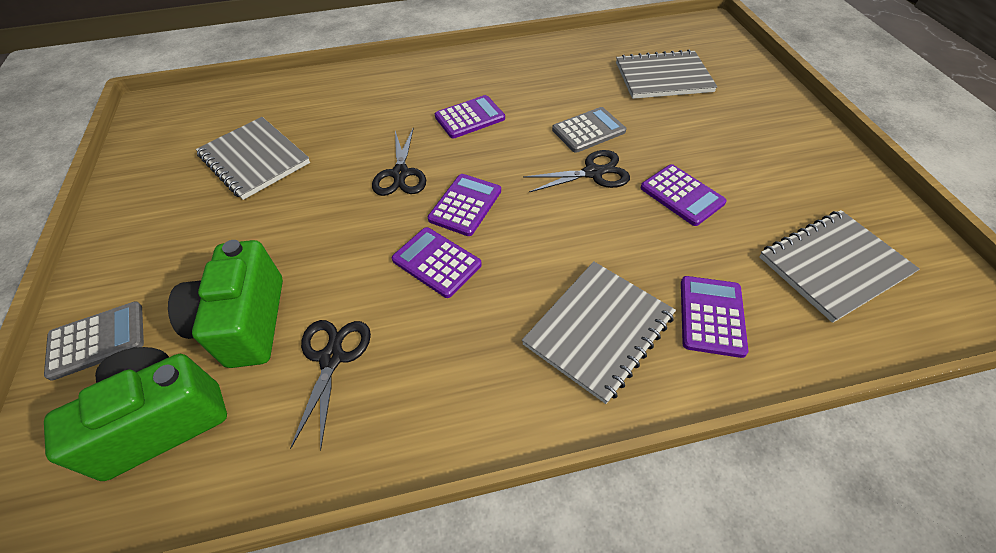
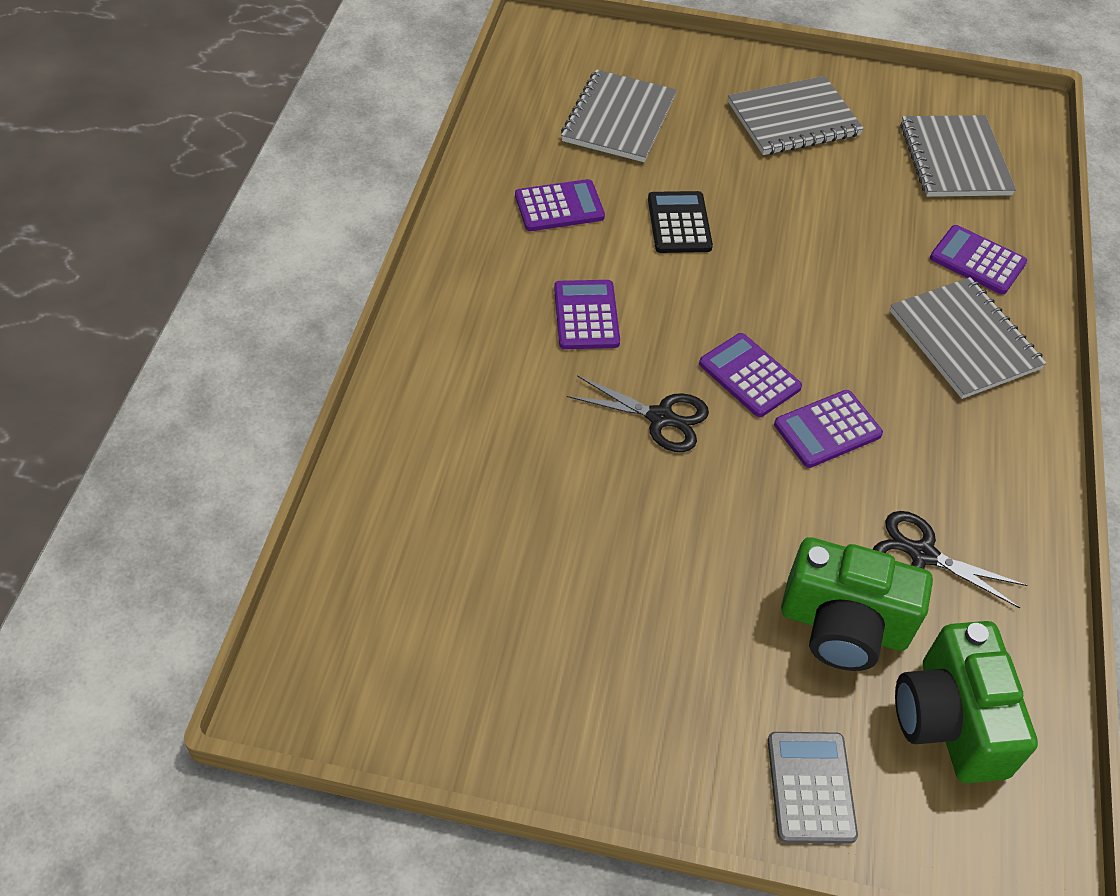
camera: 70 degrees left, 0 degrees up
(254, 159) = (536, 570): grey notebook -> grey notebook (793, 119)
(588, 130) = (679, 223): grey calculator -> black calculator
(593, 173) = (754, 251): black scissors -> none
(681, 195) = (823, 204): purple calculator -> purple calculator (559, 207)

